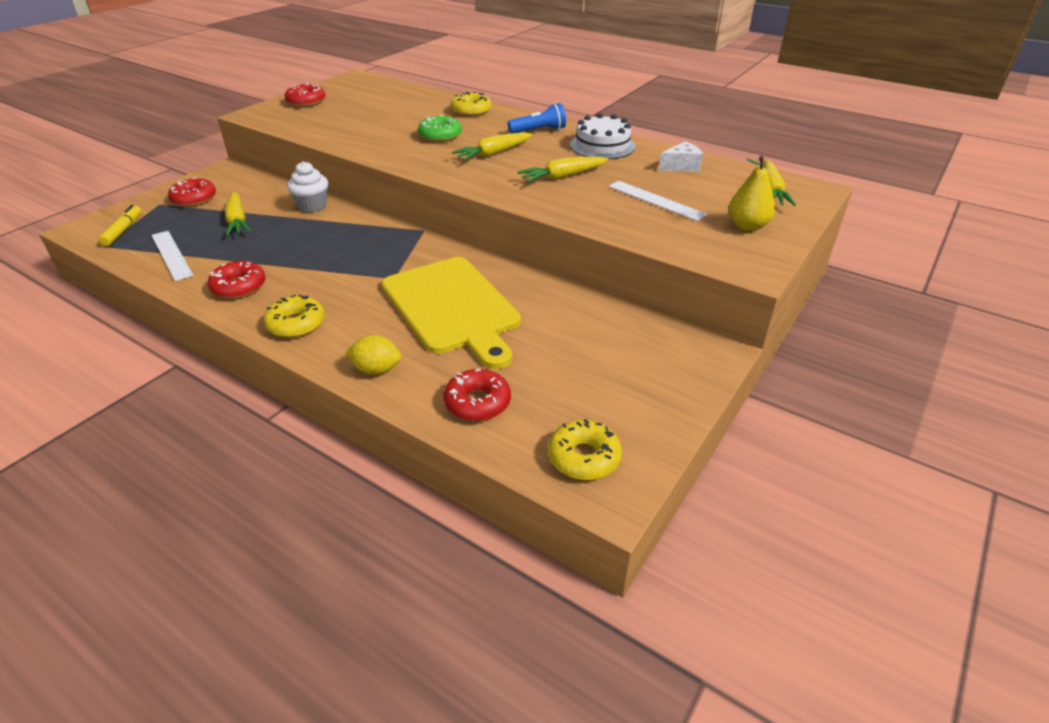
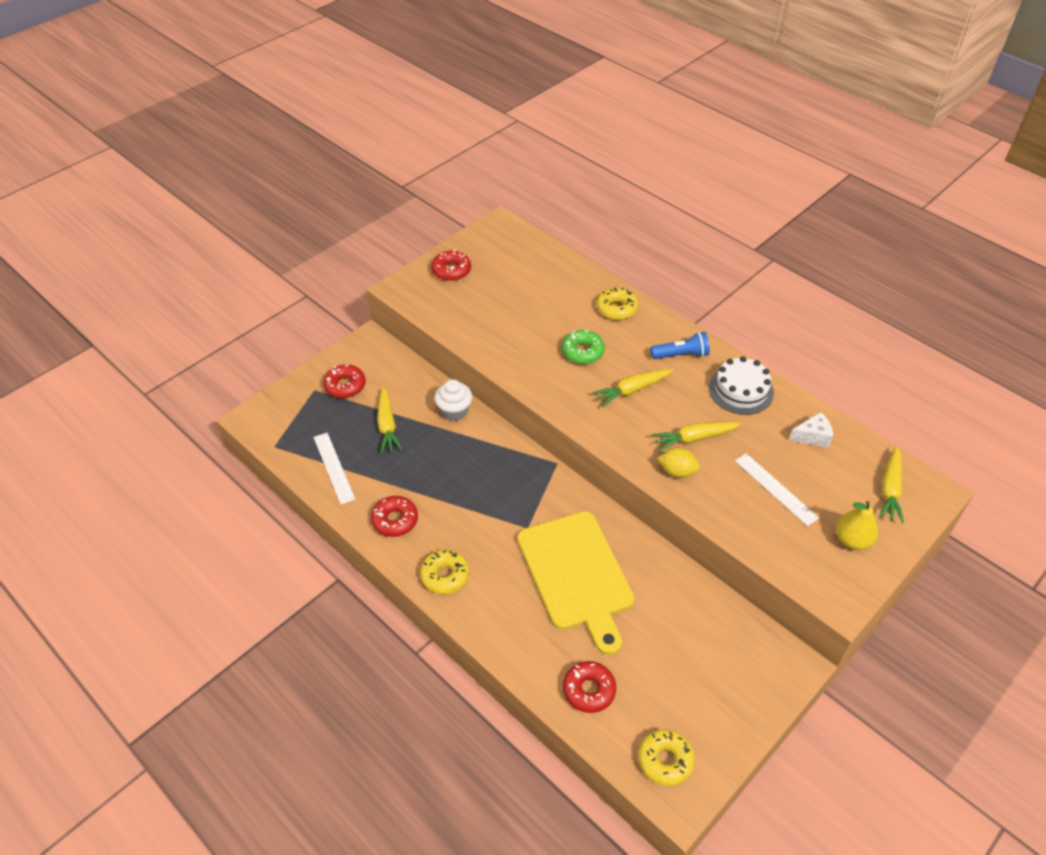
camera: 10 degrees right, 10 degrees up
(123, 230) = (288, 426): yellow marker -> none
(376, 369) = (510, 640): yellow lemon -> yellow lemon (677, 472)

